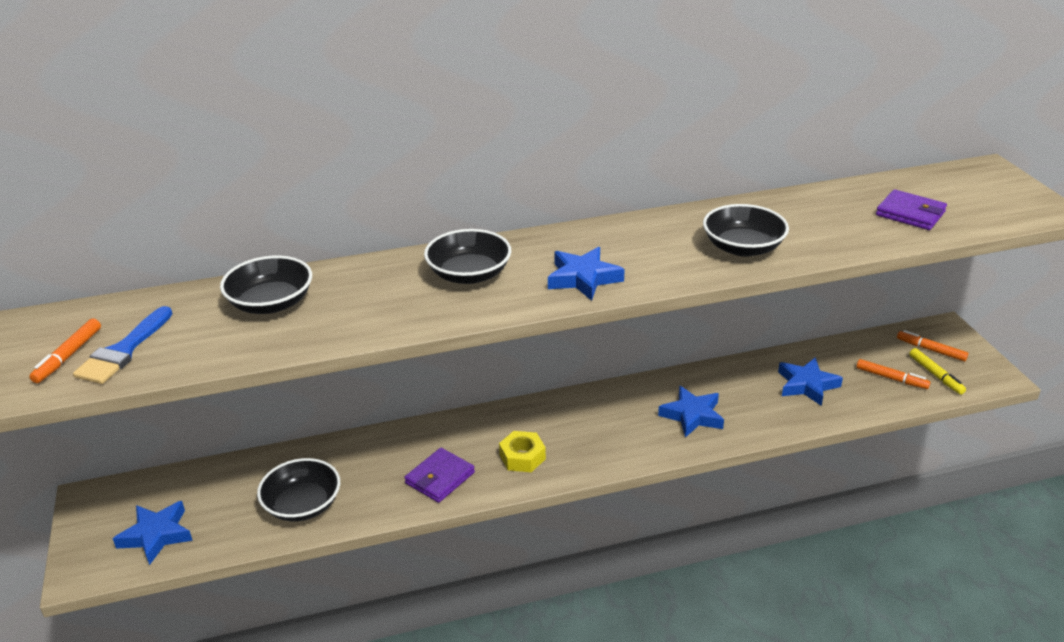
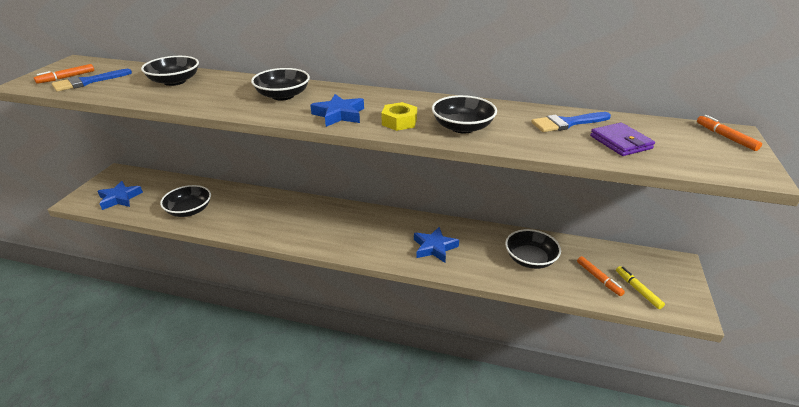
camera: 30 degrees right, 0 degrees up
(439, 478) = (262, 224): purple wallet -> none
(522, 457) = (314, 231): yellow nut -> yellow nut (399, 122)
(807, 385) = (530, 259): blue star -> black bowl
(837, 206) = (567, 123): none -> blue brush
(931, 350) = (650, 272): orange marker -> orange marker (725, 137)
(935, 375) = (637, 290): yellow marker -> yellow marker turned 150 degrees clockwise

